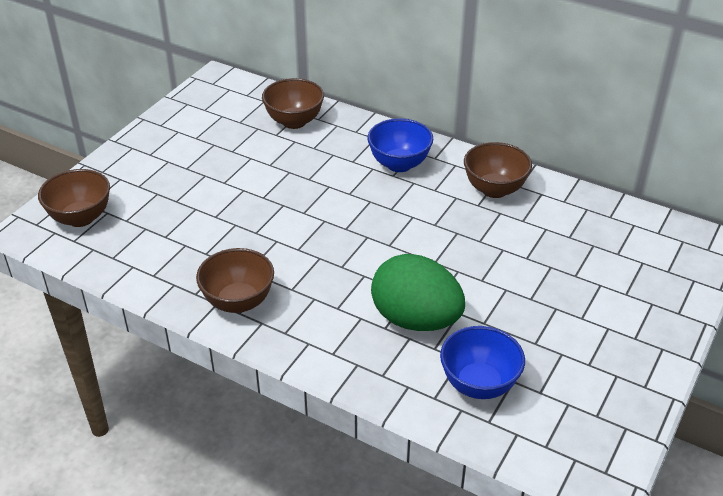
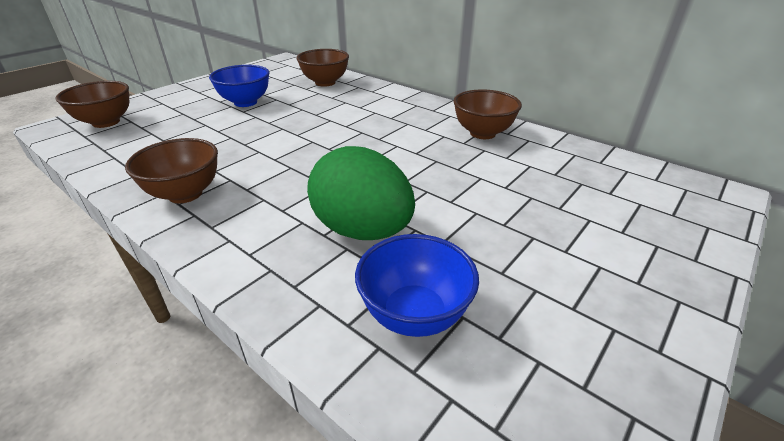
camera: 10 degrees right, 5 degrees down
(399, 164) = (399, 111): blue bowl -> blue bowl (245, 102)

